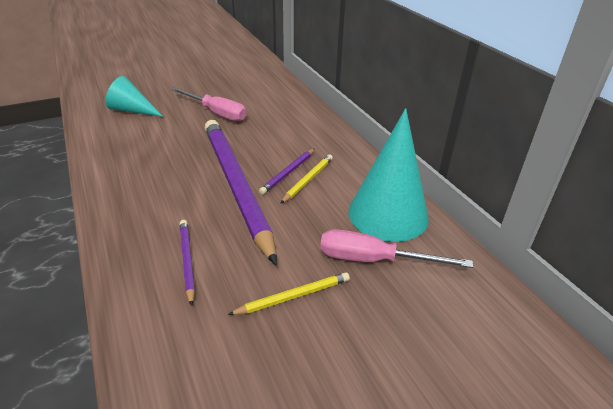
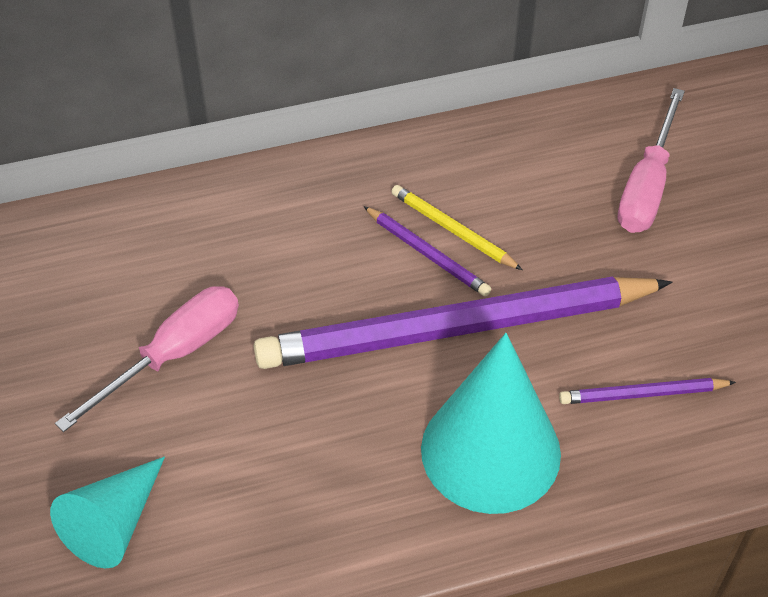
camera: 80 degrees left, 15 degrees up
(293, 296) = (711, 277): yellow pencil -> none
(388, 214) = (552, 151): turquoise cone -> turquoise cone (490, 451)

